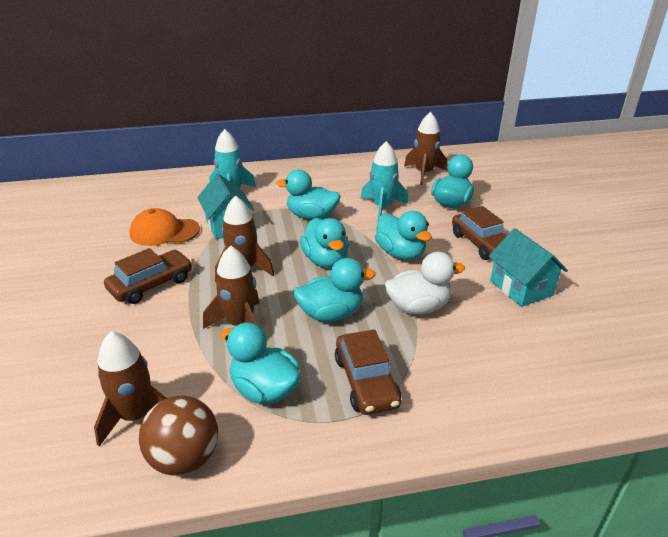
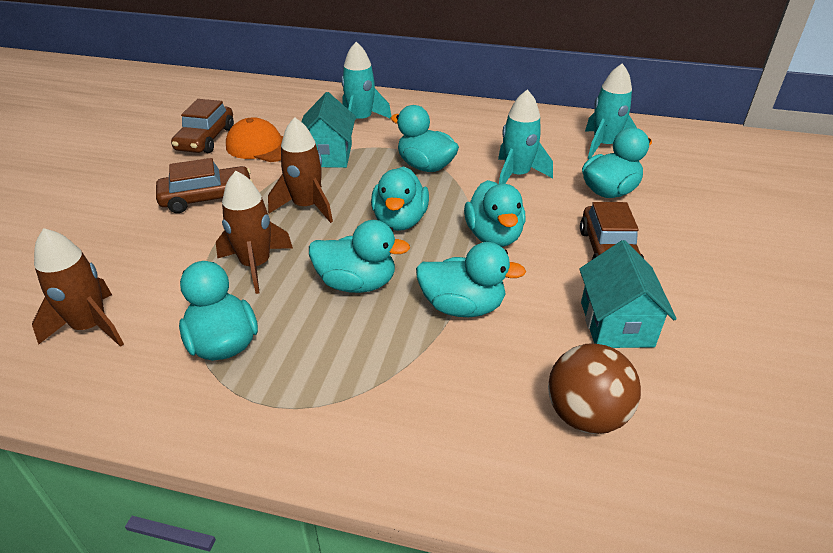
camera: 25 degrees right, 5 degrees up
(184, 458) = (96, 385): brown ball -> brown ball (585, 415)
(366, 381) = (332, 373): brown car -> brown car (206, 139)
(418, 307) = (462, 307): white duck -> turquoise duck
(424, 173) = (604, 146): brown rocket -> turquoise rocket

